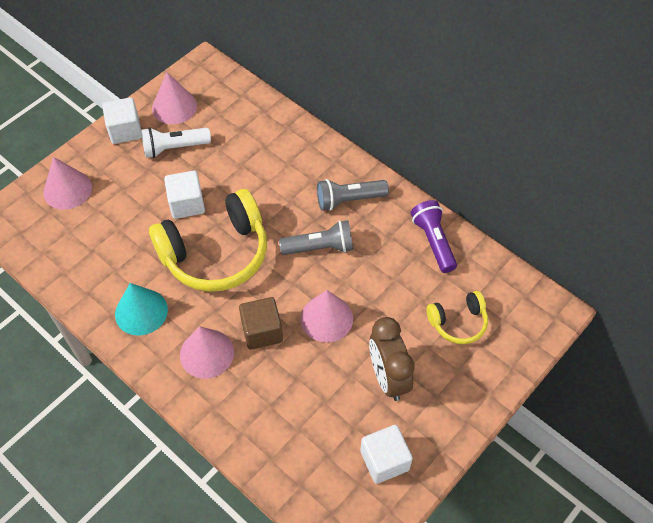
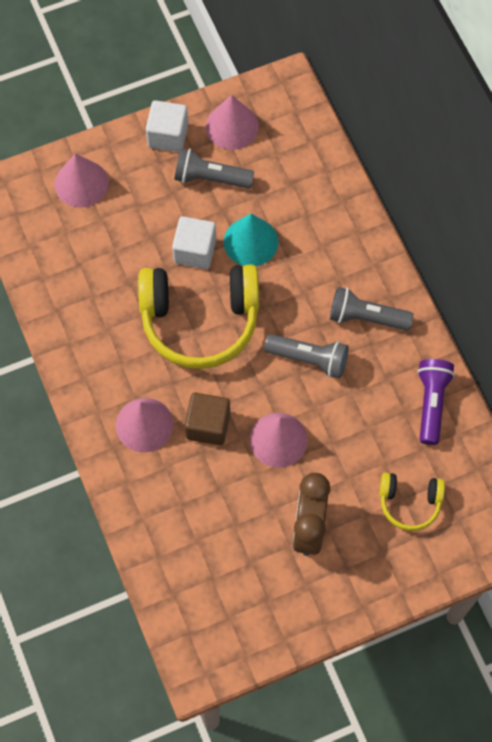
camera: 25 degrees right, 10 degrees up
(141, 311) = (100, 353): turquoise cone -> turquoise cone (250, 241)
(174, 148) = (210, 178): white flashlight -> grey flashlight
(384, 460) = (264, 608): white cube -> none

